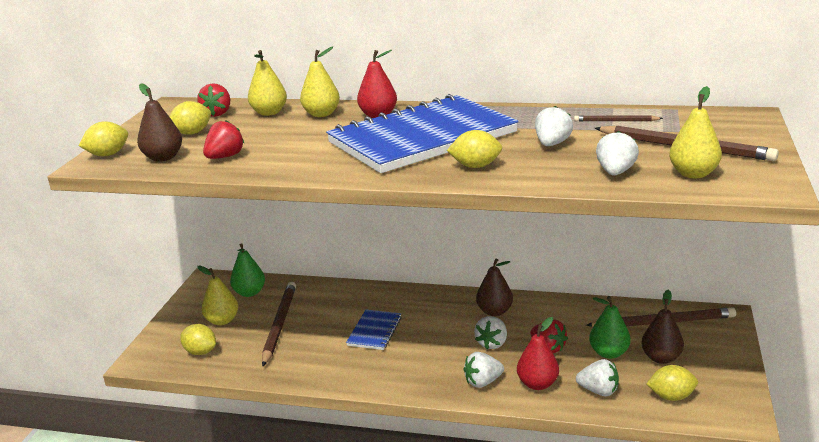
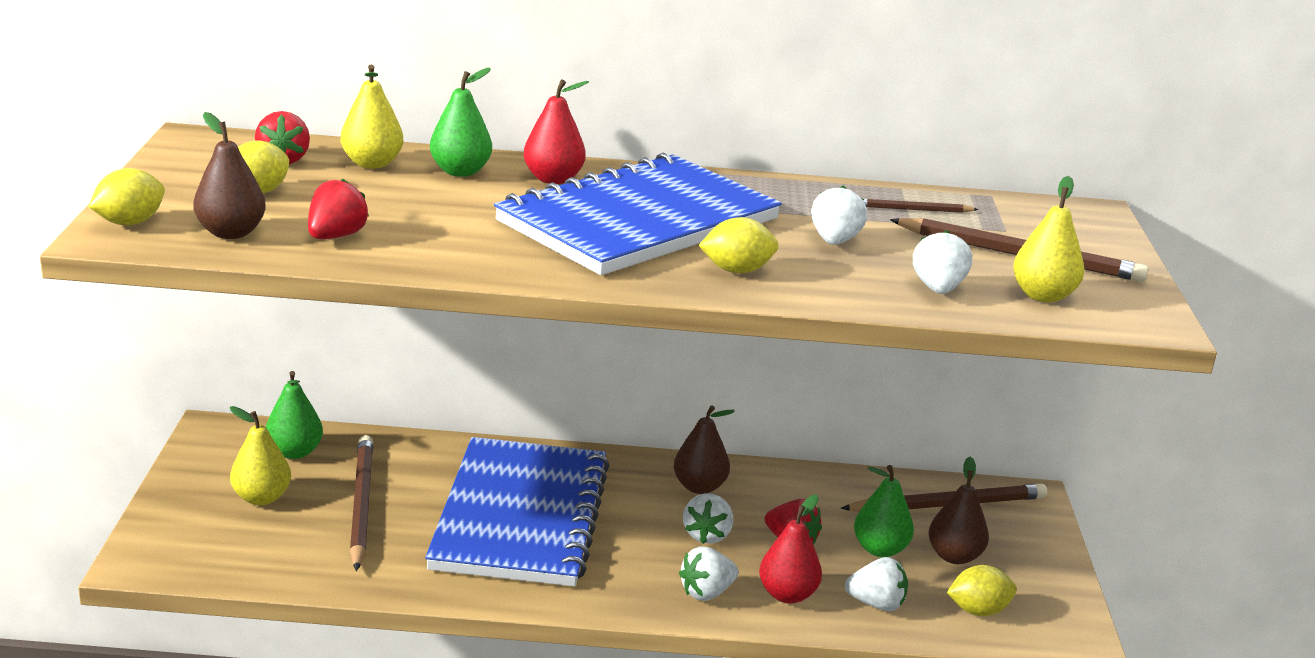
camera: 15 degrees left, 0 degrees up
(200, 352) = (240, 548): yellow lemon -> none
(321, 114) = (460, 171): yellow pear -> green pear
(374, 331) = (520, 516): blue notebook -> blue notebook, size x2.36

